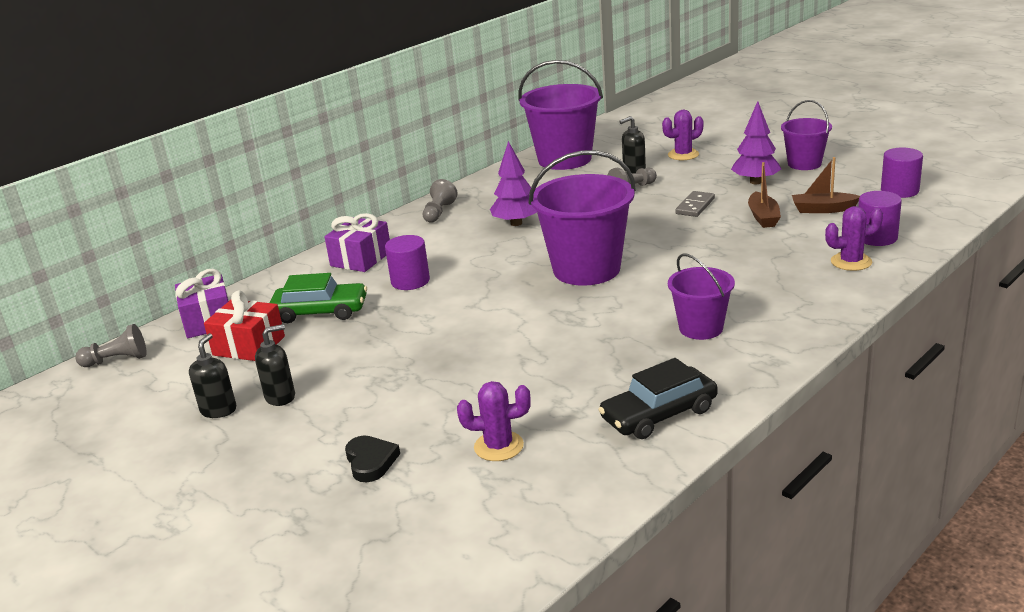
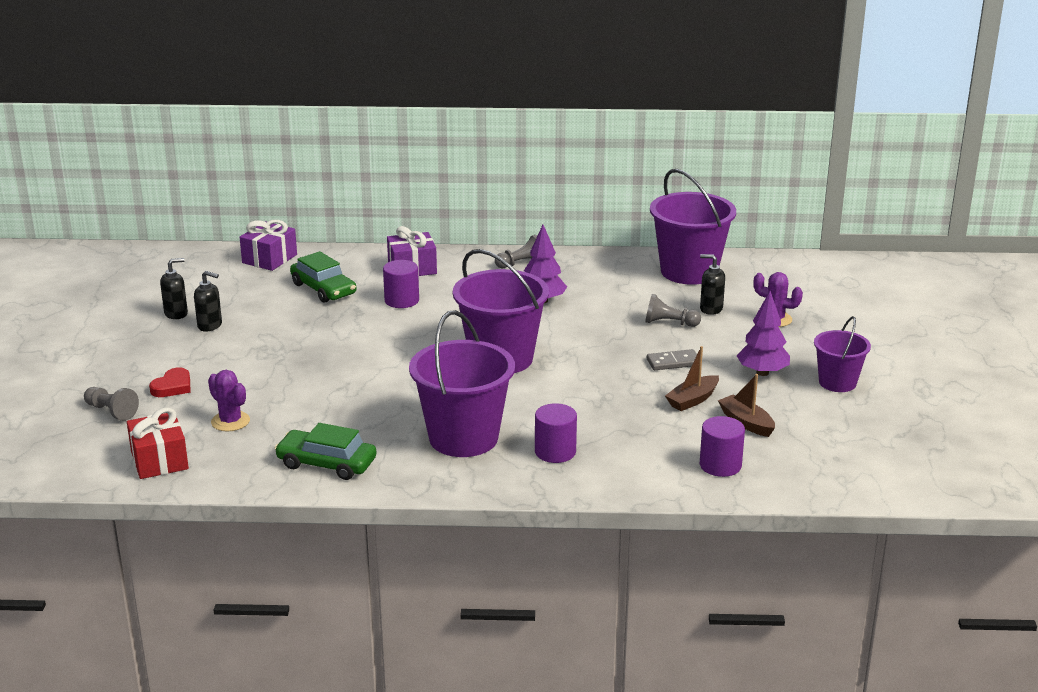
camera: 45 degrees right, 0 degrees up
(117, 360) = (194, 255): grey pawn -> grey pawn (111, 411)
(249, 346) = (255, 287): red gift -> red gift (159, 460)
(371, 461) = (173, 386): black heart -> red heart
(659, 414) = (326, 463): black car -> green car
(701, 328) = (463, 438): purple bucket -> purple bucket, size x1.76
(851, 262) = (656, 467): purple cactus -> none
(899, 191) = (840, 448): purple cylinder -> purple cylinder (555, 452)

